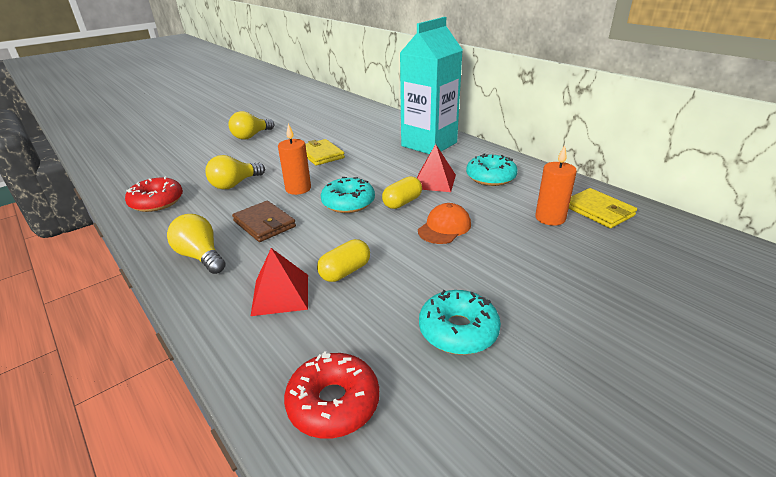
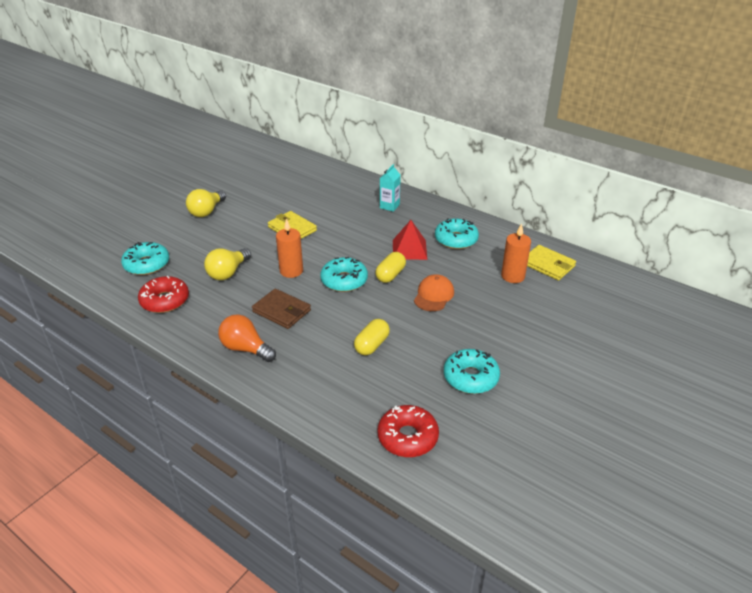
camera: 15 degrees left, 5 degrees up
(166, 171) = (147, 264): none -> turquoise donut
(201, 256) = (246, 349): yellow light bulb -> orange light bulb
(280, 294) = (331, 370): red pyramid -> none
(429, 144) = (389, 206): turquoise carton -> turquoise carton, size x0.40

